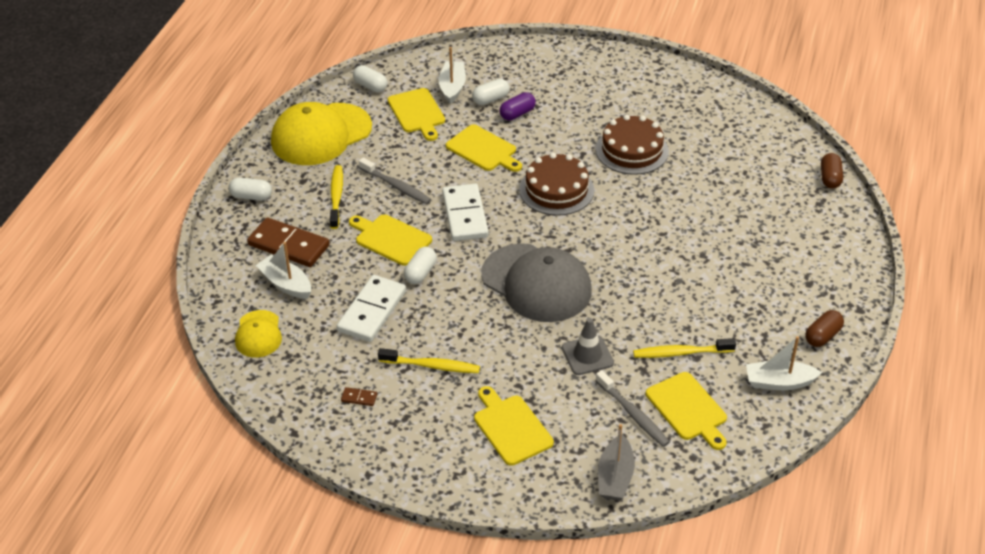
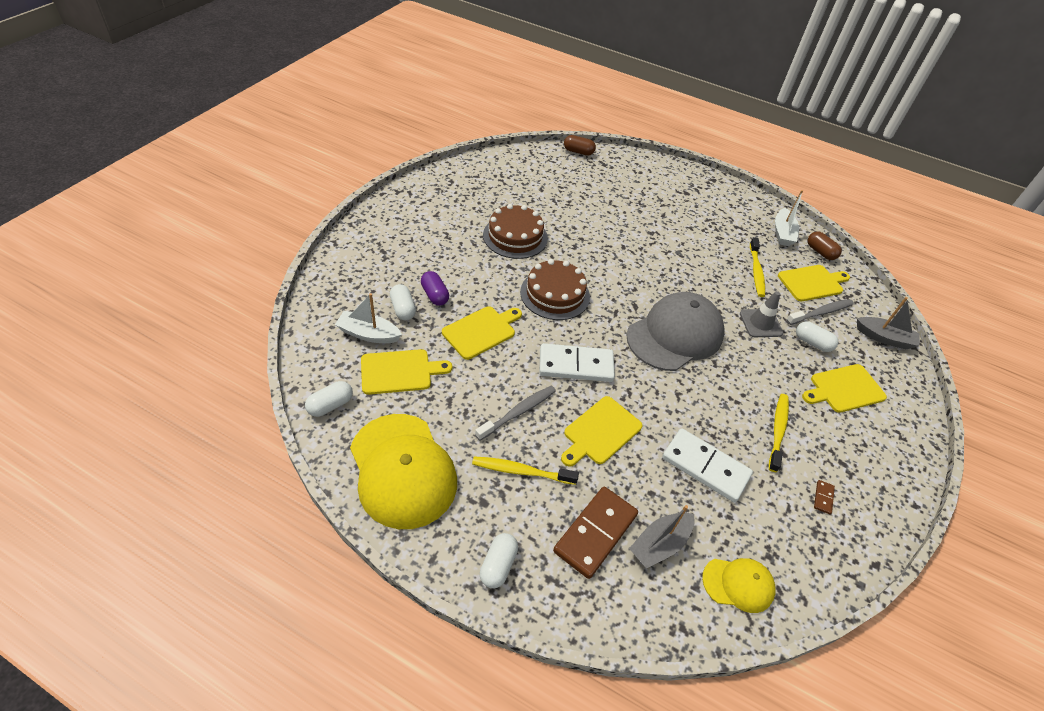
camera: 85 degrees left, 5 degrees up
(286, 284) = (659, 544): white boat -> grey boat
(420, 273) = (654, 416): white capsule -> white capsule (812, 343)
(822, 336) = (738, 202): brown capsule -> brown capsule (820, 252)

